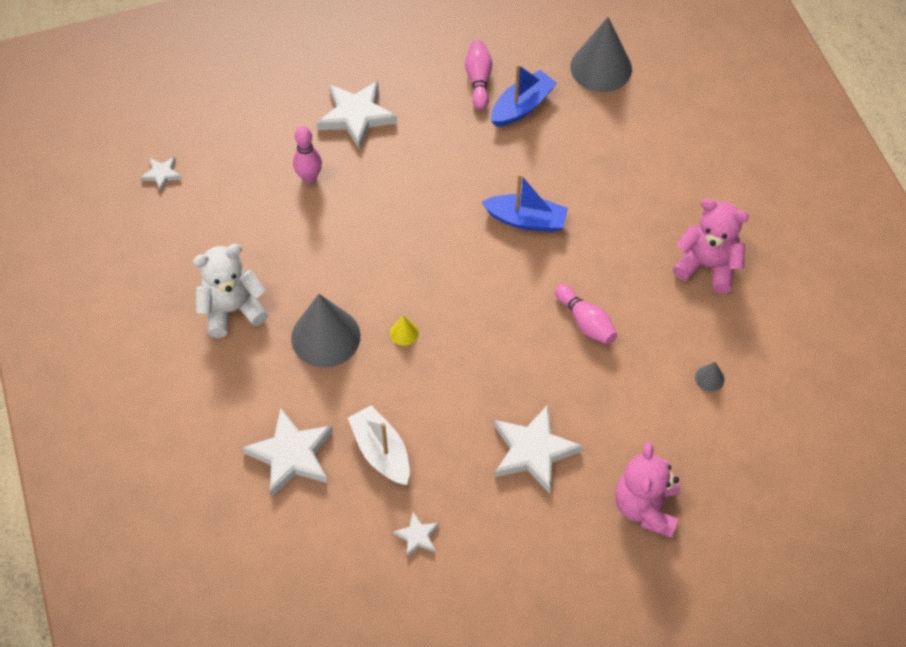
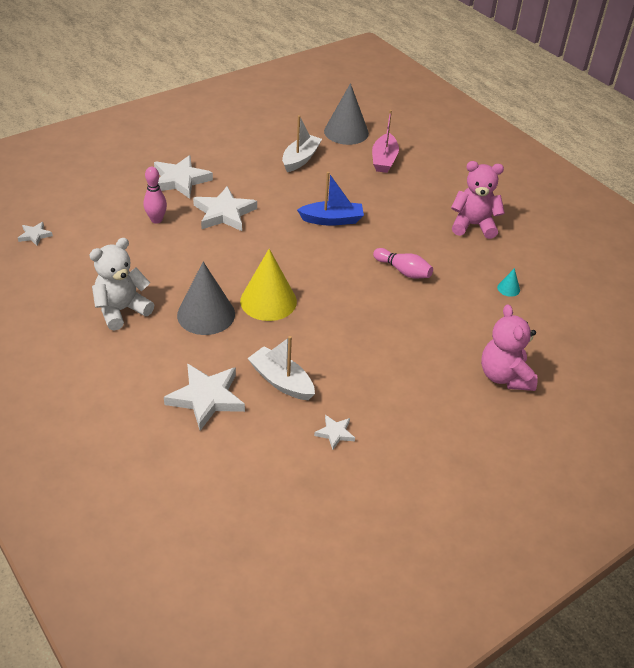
camera: 20 degrees left, 15 degrees down
(404, 333) = (268, 301): yellow cone -> yellow cone, size x2.40
(478, 80) = (263, 149): pink bowling pin -> none
(522, 106) = (300, 159): blue boat -> white boat
(533, 451) = (402, 357): white star -> white star (224, 213)
(633, 128) = (384, 160): none -> pink boat
(709, 378) = (508, 288): grey cone -> turquoise cone

